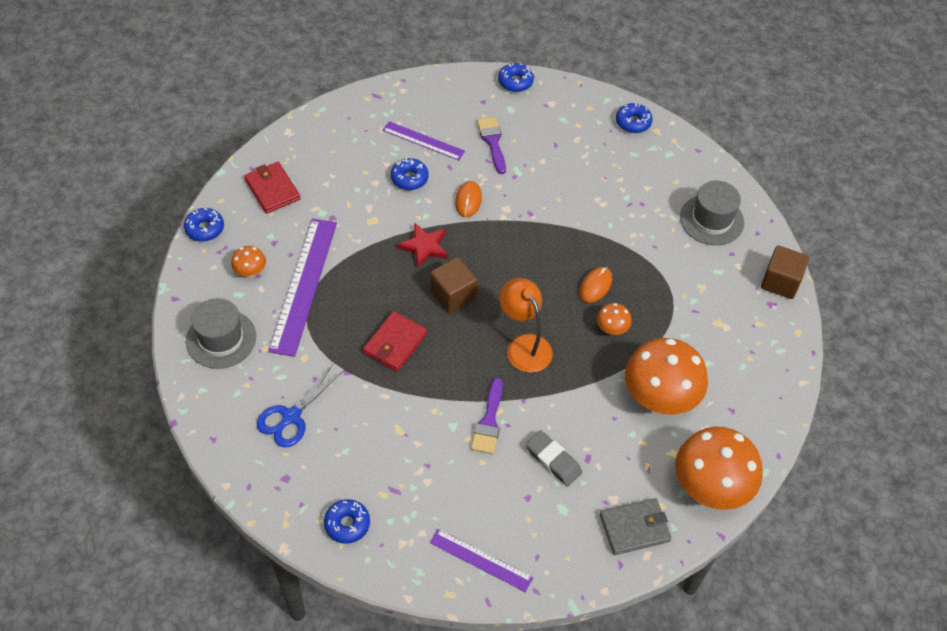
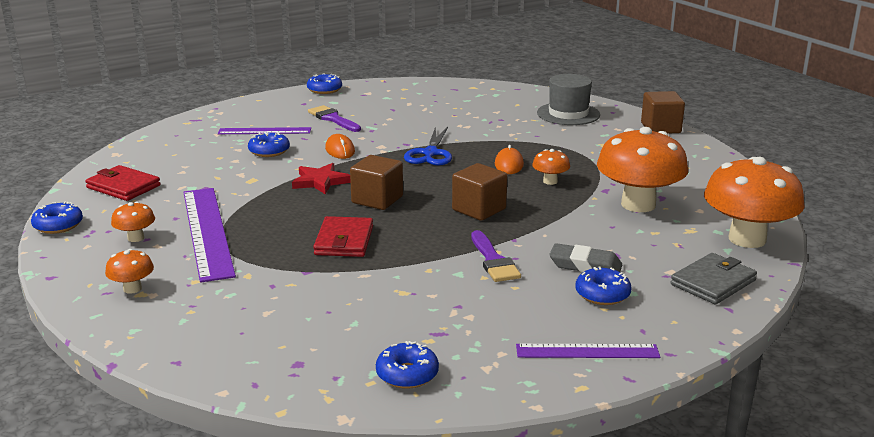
camera: 25 degrees left, 30 degrees down
(221, 339) = (132, 289): grey hat -> orange mushroom
(291, 416) = (266, 318): blue scissors -> blue scissors (430, 153)
(524, 345) = (479, 209): orange lamp -> brown cube
(633, 122) = (449, 87): blue donut -> blue donut (602, 294)

